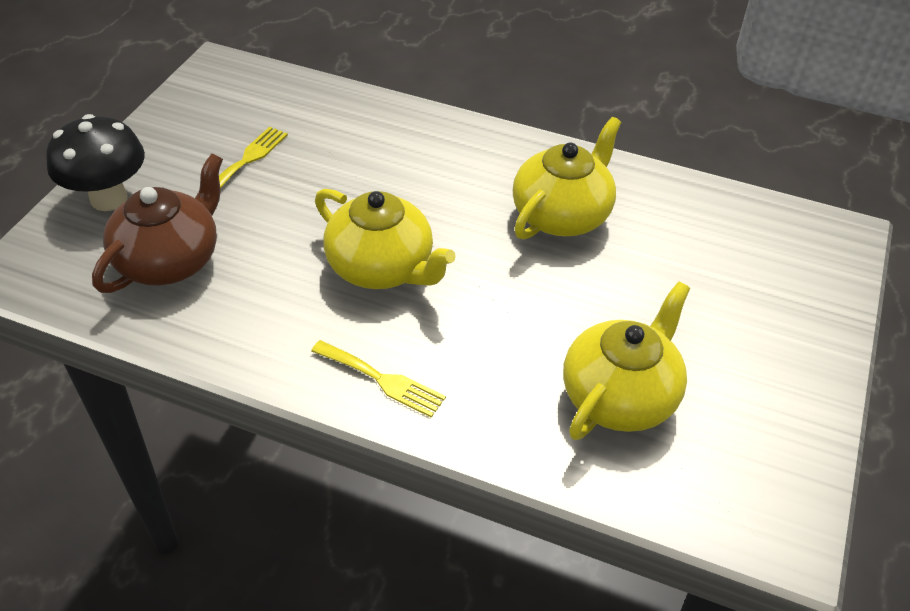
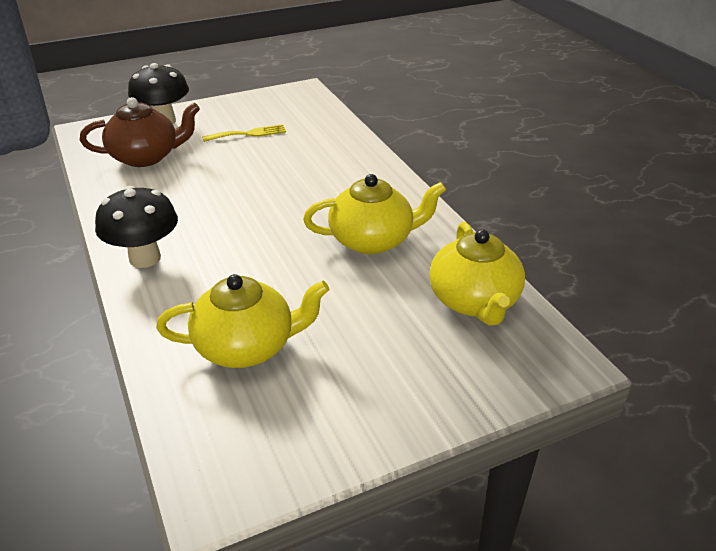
camera: 45 degrees right, 10 degrees down
(382, 267) = (230, 211): yellow teapot -> yellow teapot (474, 301)
(382, 380) = (145, 258): yellow fork -> black mushroom

